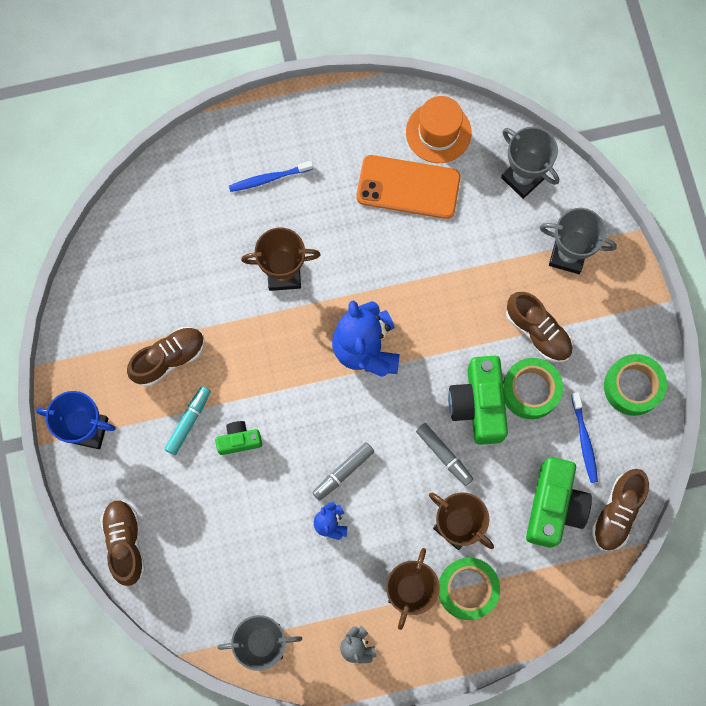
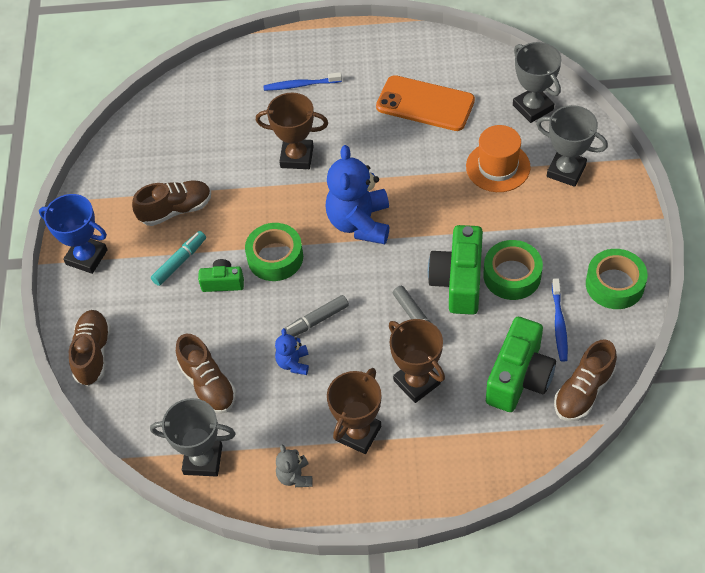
camera: 15 degrees right, 20 degrees down
(438, 132) = (461, 66): orange hat -> orange hat (498, 167)
(467, 589) = (418, 440): green tape -> green tape (275, 257)
(537, 332) = (527, 228): brown shoe -> brown shoe (208, 384)

